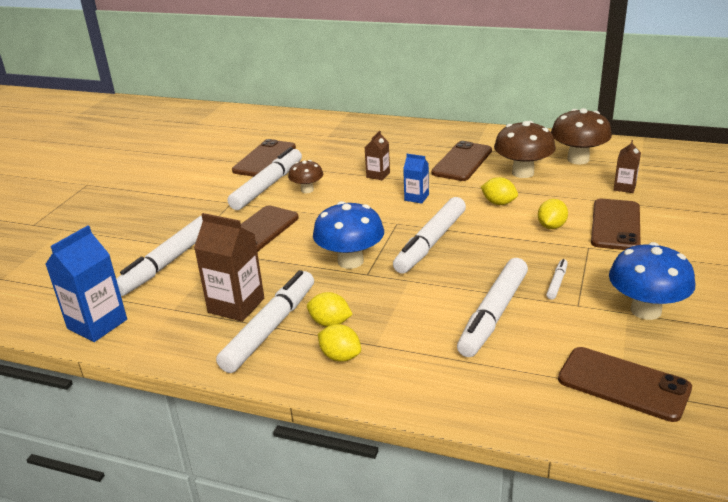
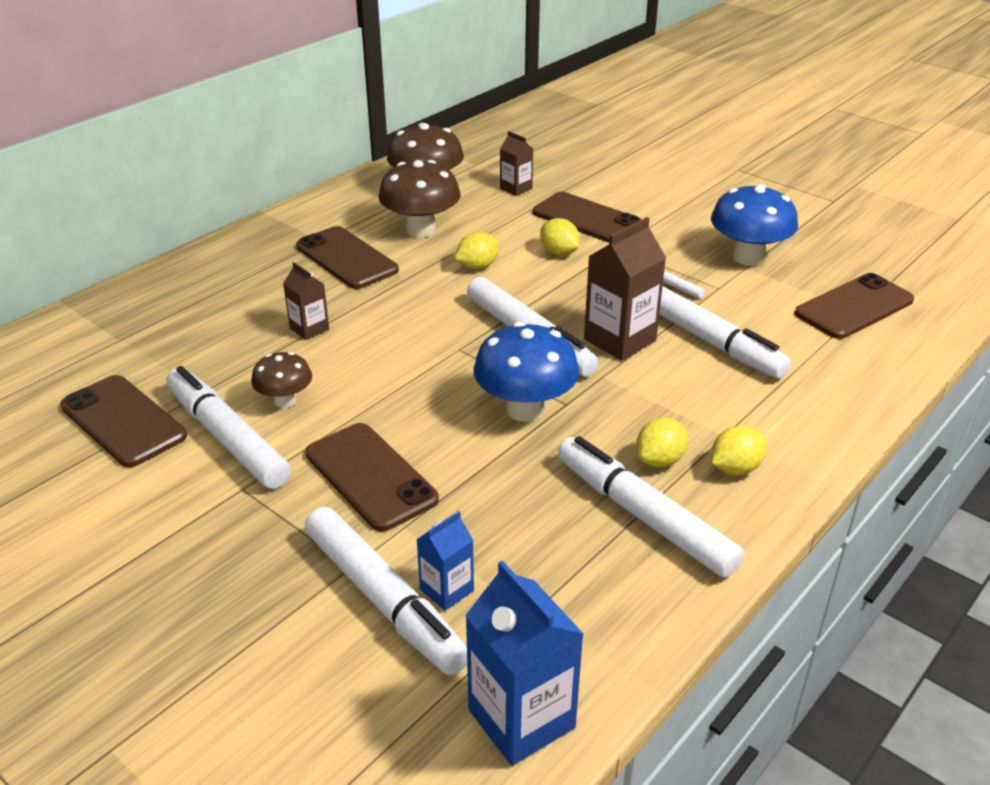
camera: 70 degrees left, 5 degrees up
(236, 305) = (566, 539): brown carton -> brown carton (619, 340)
(416, 197) = (406, 316): blue carton -> blue carton (446, 590)

